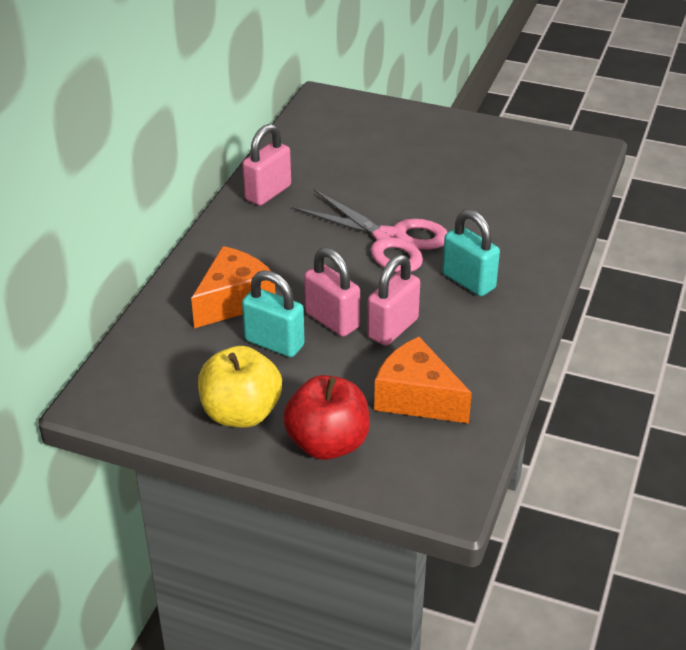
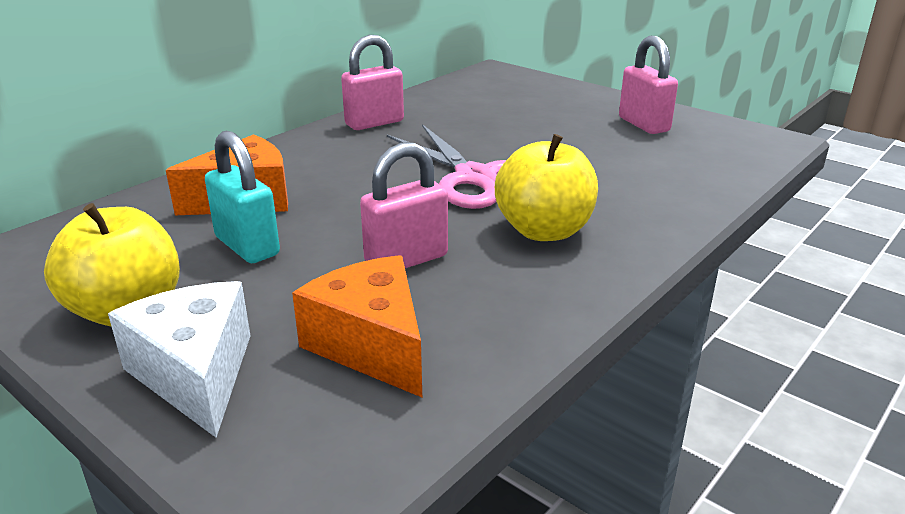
camera: 20 degrees right, 10 degrees down
(327, 443) = (195, 374): red apple -> white cheese
(332, 320) = (338, 237): pink padlock -> pink padlock (643, 124)
(468, 281) = (544, 231): turquoise padlock -> yellow apple

